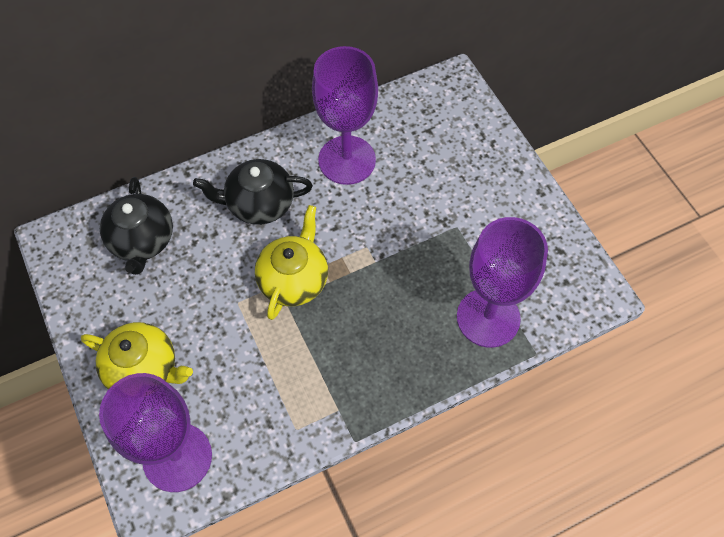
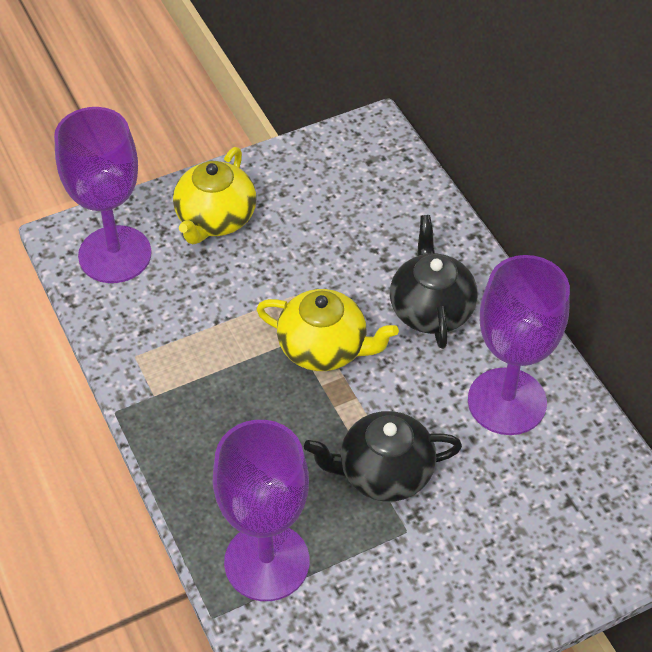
camera: 90 degrees right, 10 degrees down
(142, 241) = (375, 203): black teapot -> black teapot (384, 473)

